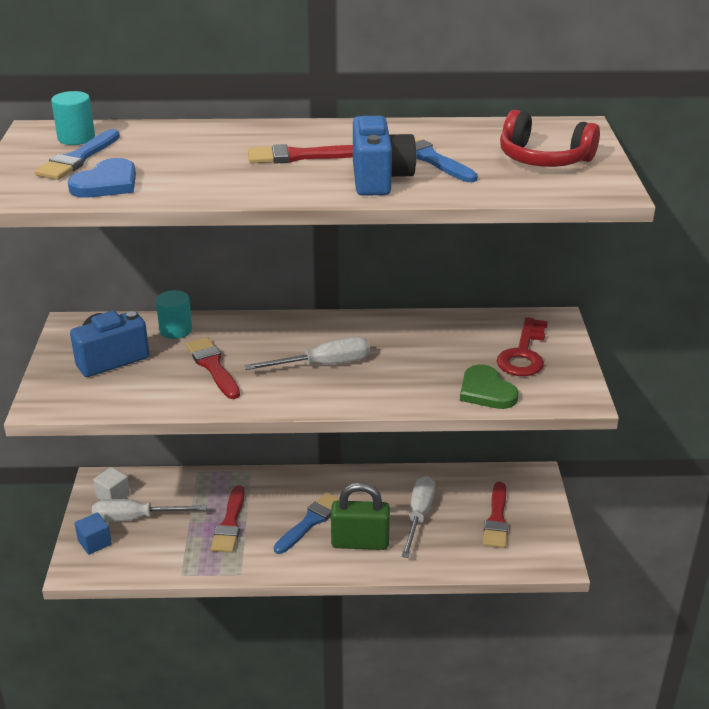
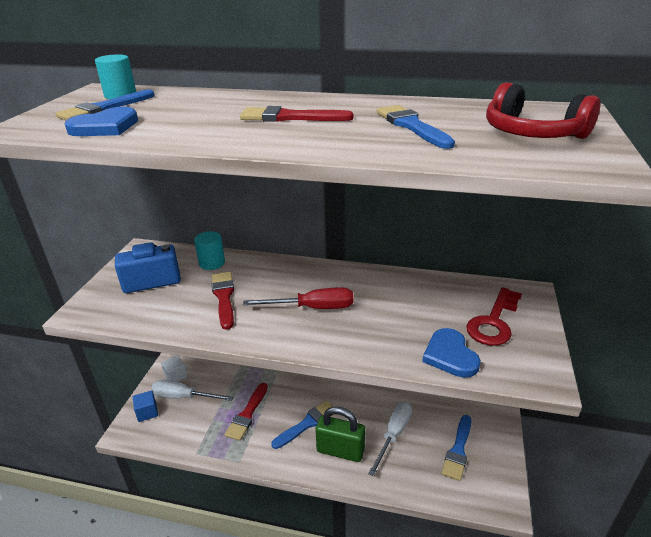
camera: 15 degrees right, 0 degrees up
(323, 364) = (313, 308): white screwdriver -> red screwdriver
(379, 179) = (352, 139): blue camera -> none
(486, 391) = (450, 355): green heart -> blue heart
(496, 519) = (458, 450): red brush -> blue brush

